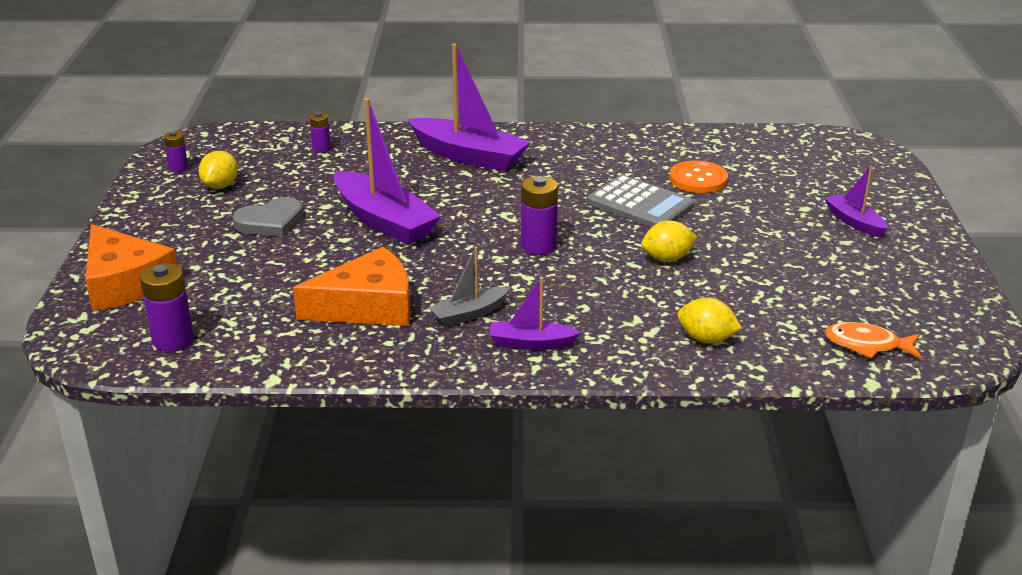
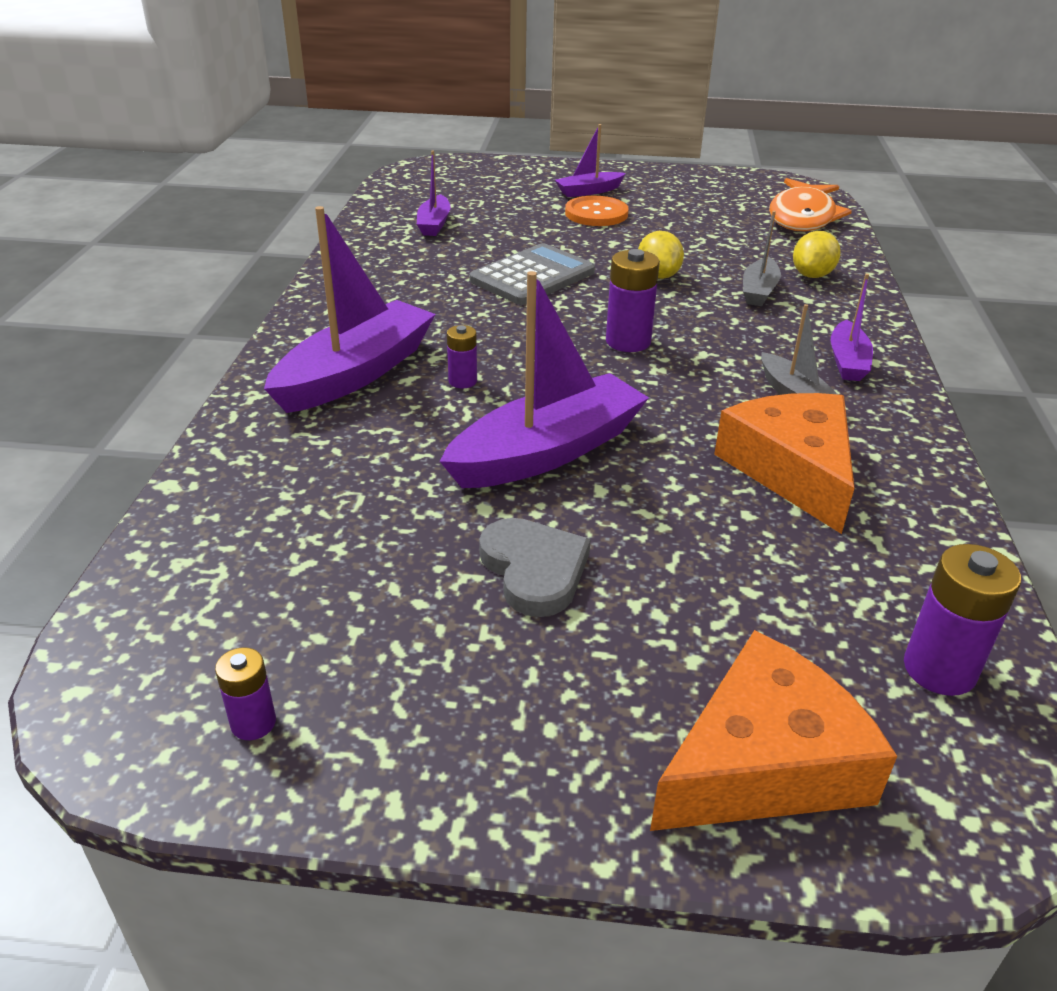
camera: 85 degrees left, 5 degrees up
(220, 186) = (368, 645): yellow lemon -> none
(321, 148) = (255, 514): purple battery -> purple battery (462, 381)
(656, 307) = (759, 291): none -> grey boat
(698, 179) = (479, 242): orange button -> orange button (596, 214)
(725, 159) = (434, 224): none -> purple boat
(867, 345) = (802, 217): orange fish -> orange fish, size x1.65

